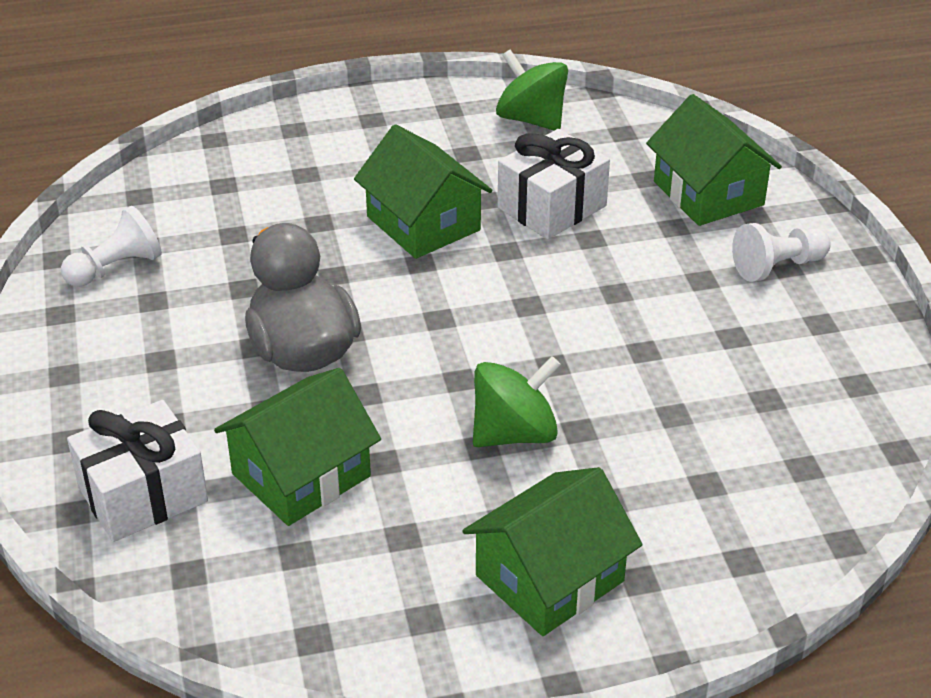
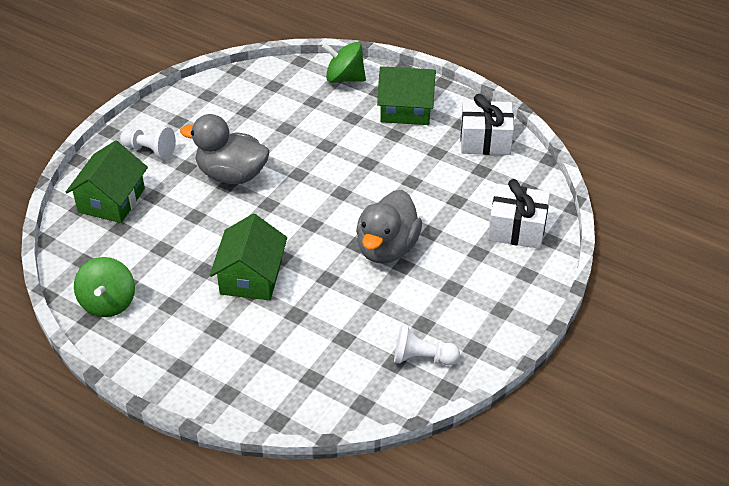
camera: 135 degrees left, 5 degrees up
(301, 475) = (448, 196): green house -> none
(514, 433) = (351, 159): green spinning top -> green spinning top (344, 78)
(551, 207) = (184, 243): white gift -> white gift (485, 140)
(631, 306) = (231, 175): none -> grey duck

